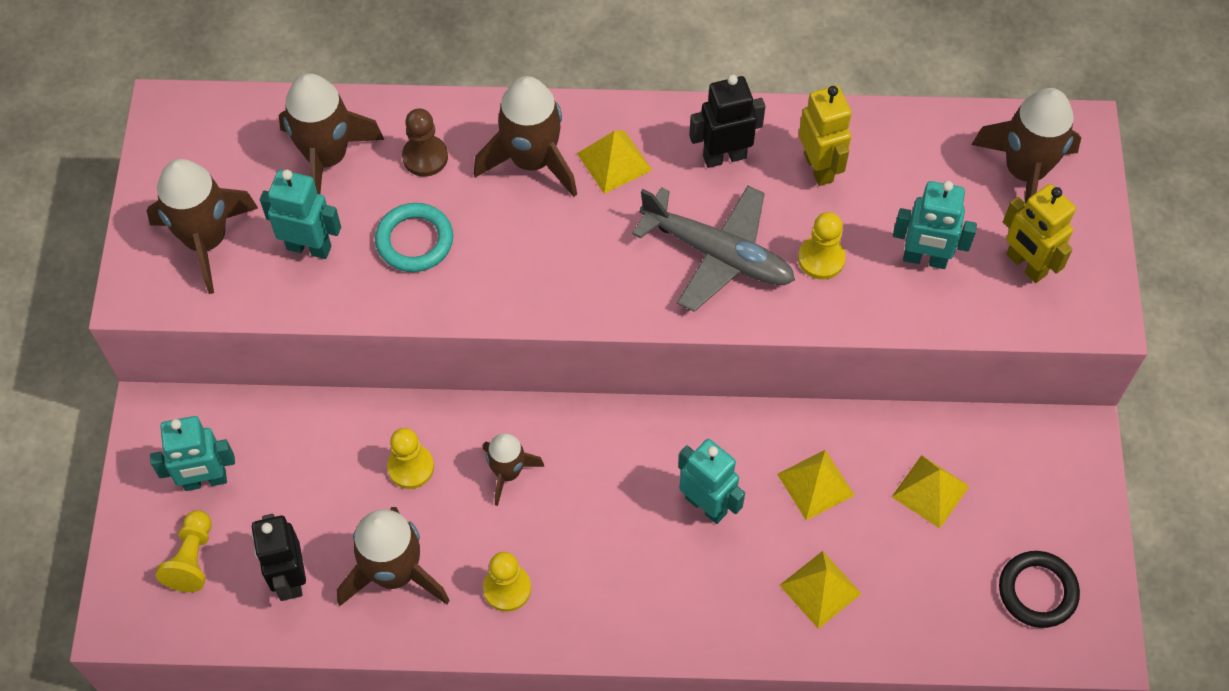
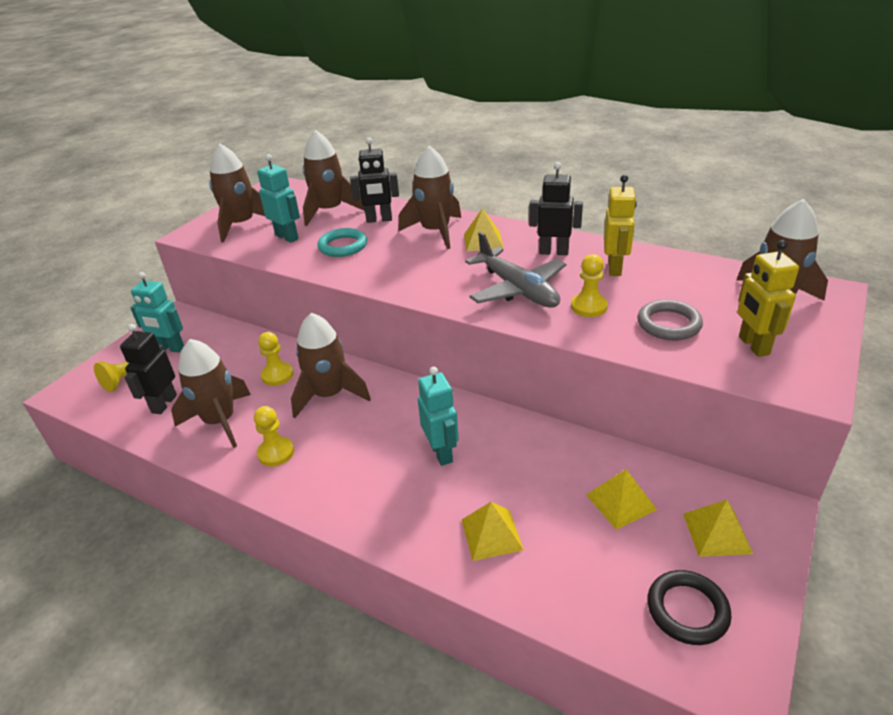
camera: 30 degrees right, 25 degrees down
(425, 157) = (379, 220): brown pawn -> black robot
(508, 473) = (329, 395): brown rocket -> brown rocket, size x1.66
(815, 484) = (530, 467): yellow pyramid -> yellow pyramid (717, 533)
(925, 259) = (668, 324): turquoise robot -> grey ring

